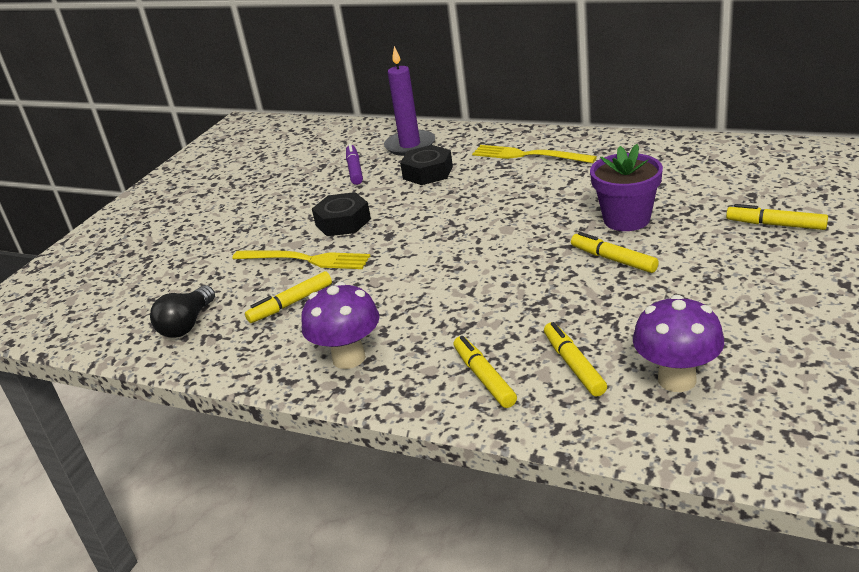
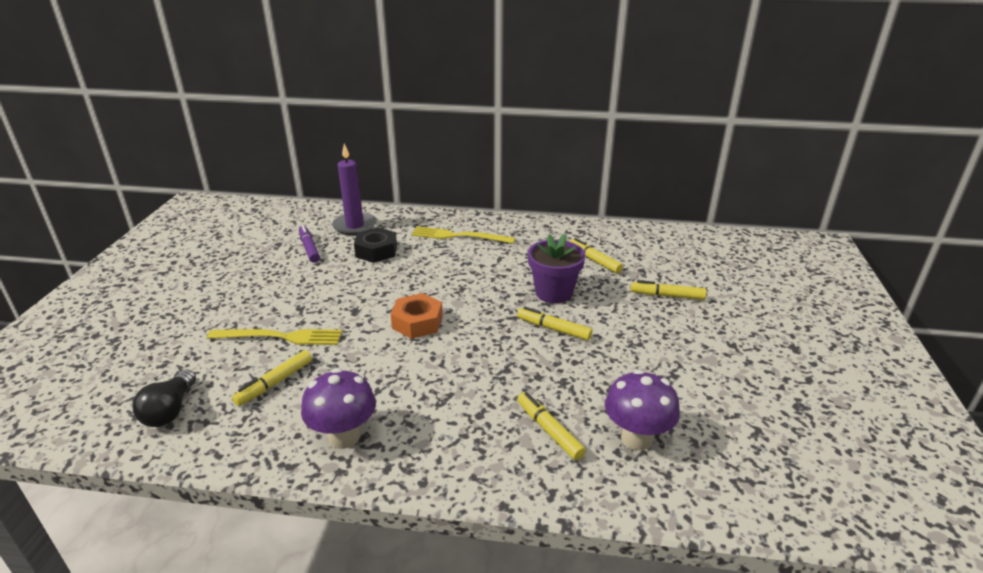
camera: 20 degrees left, 0 degrees up
(343, 222) = (309, 299): black nut -> none
(455, 249) = (417, 322): none -> orange nut
(484, 377) = (475, 448): yellow marker -> yellow marker (594, 260)

